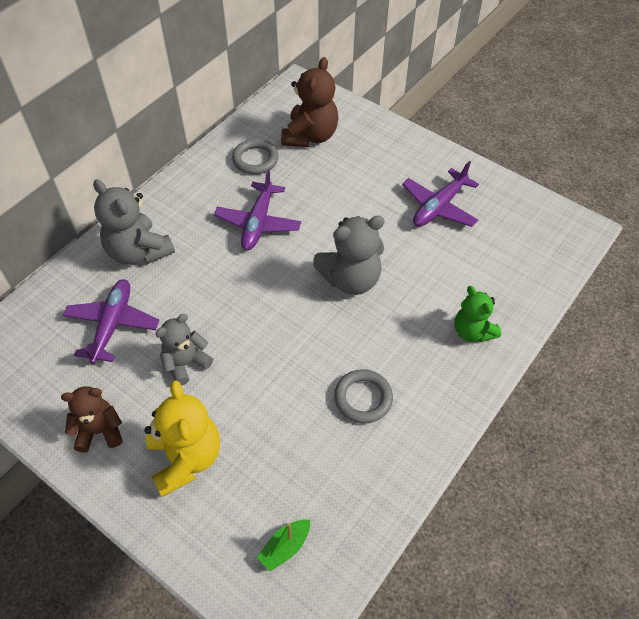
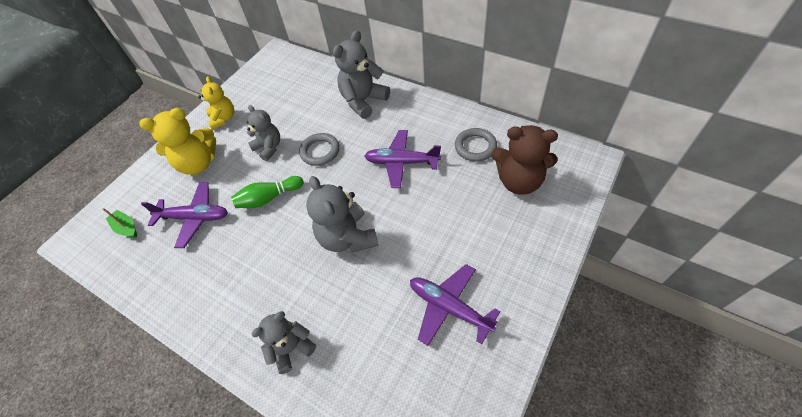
camera: 90 degrees right, 0 degrees up
(99, 431) = (223, 119): brown teddy bear -> yellow teddy bear
(112, 324) = (301, 104): purple plane -> purple plane (194, 217)
(276, 359) = (269, 198): none -> green bowling pin
(363, 398) = (230, 261): grey ring -> grey ring (320, 151)
(472, 331) = (291, 348): green teddy bear -> grey teddy bear

